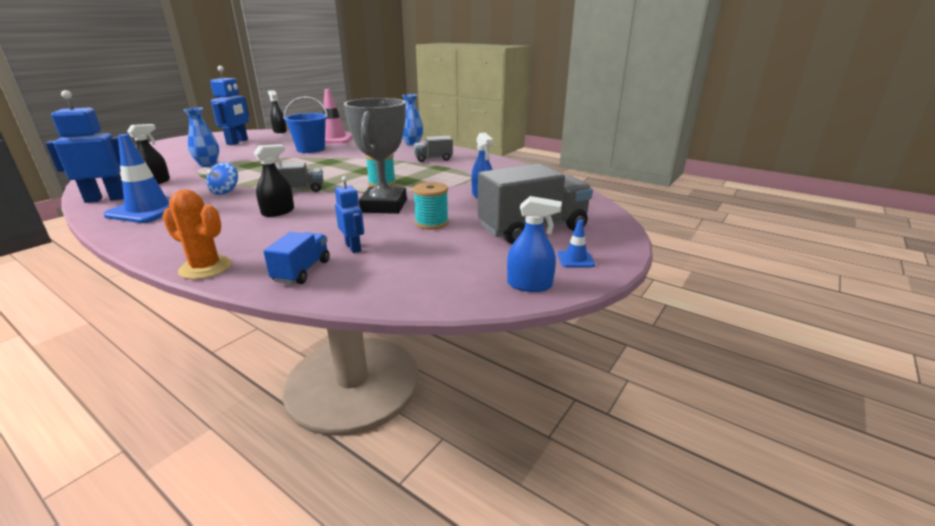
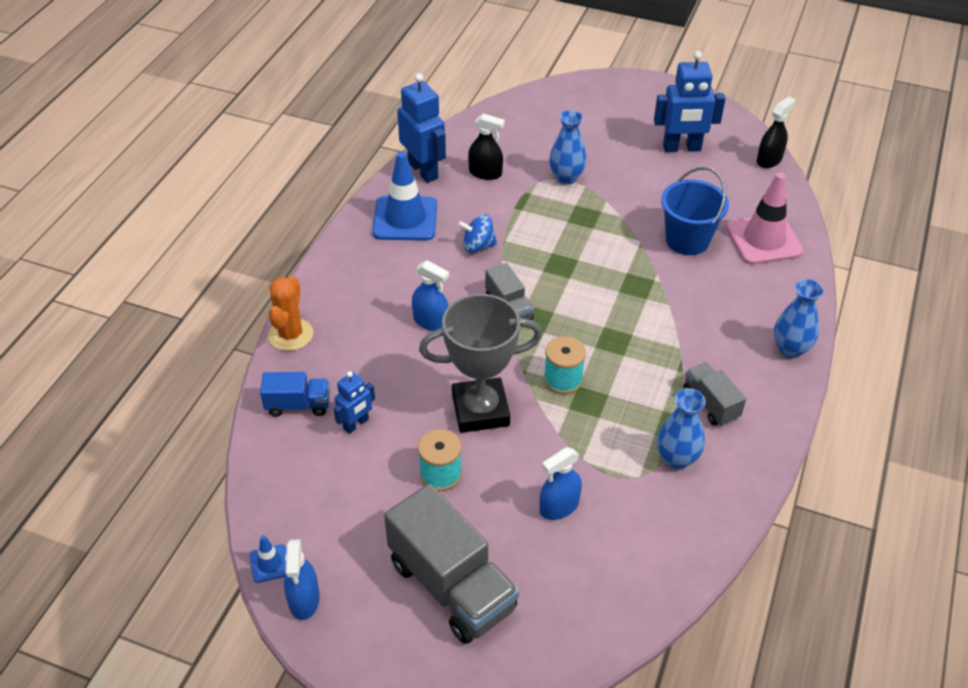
camera: 75 degrees right, 20 degrees up
(278, 212) = (431, 321): black spray bottle -> blue spray bottle
(465, 169) = (676, 459): none -> blue vase
(575, 259) = (373, 640): blue traffic cone -> blue traffic cone (270, 563)

